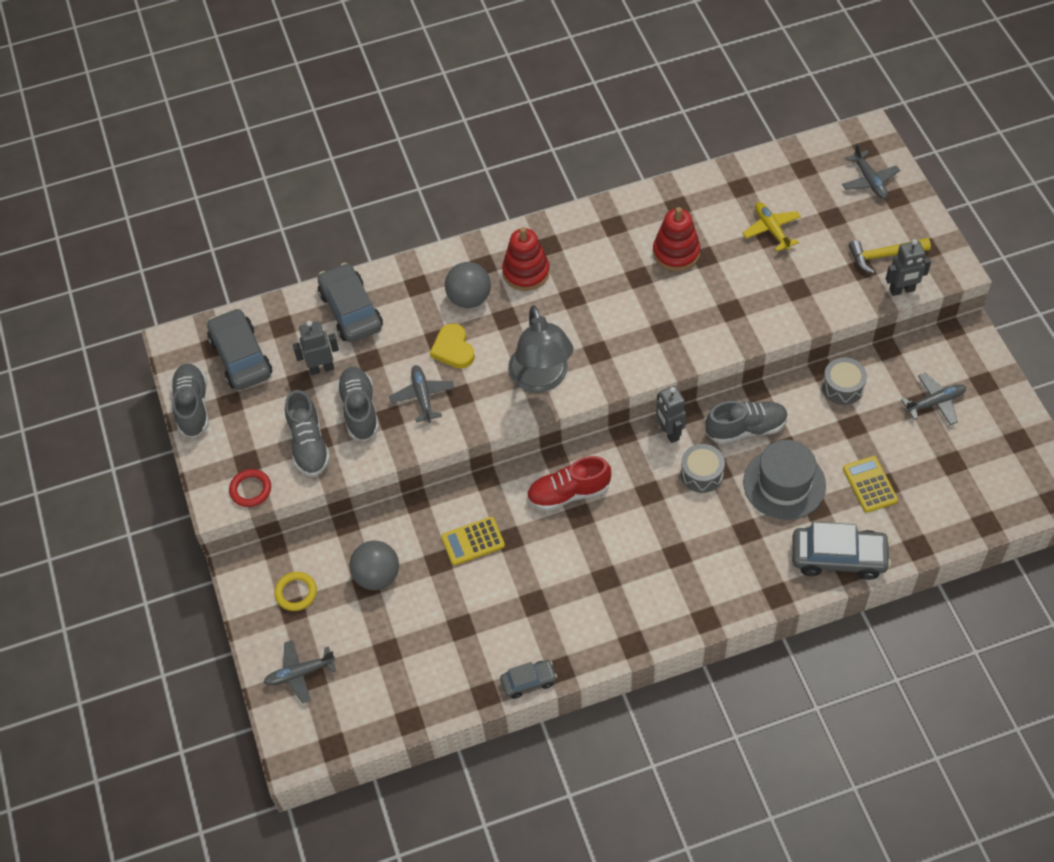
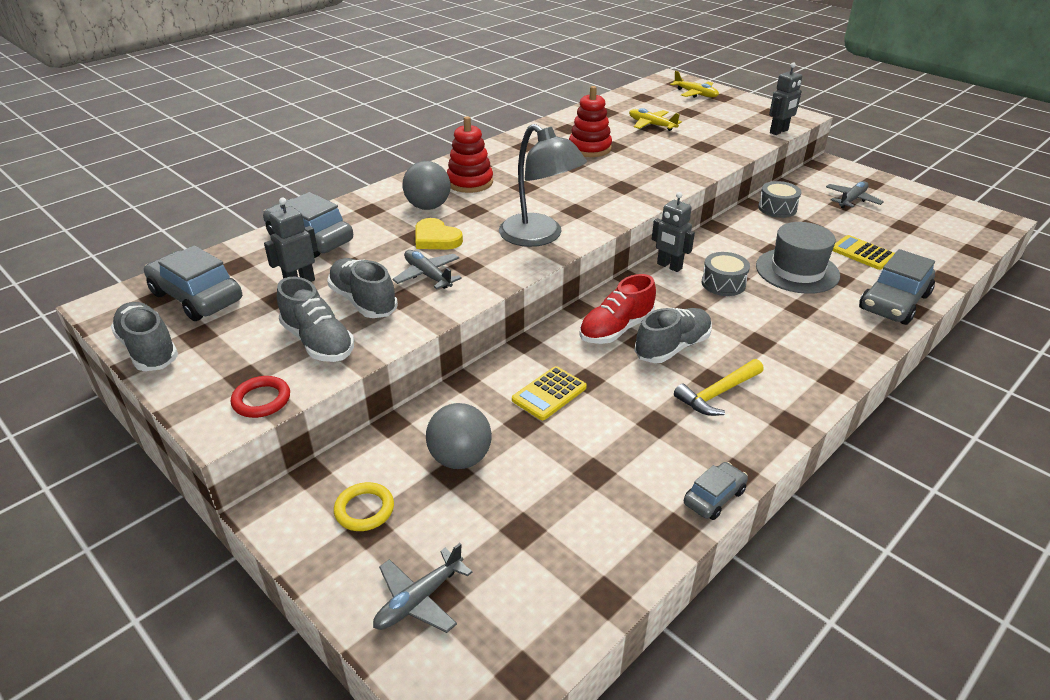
camera: 30 degrees left, 20 degrees down
(746, 429) = (730, 248): grey shoe -> grey shoe (672, 347)
(838, 557) = (894, 302): grey car -> grey car turned 150 degrees clockwise
(869, 181) = (695, 94): grey plane -> yellow plane
(884, 256) = (746, 120): yellow hammer -> yellow hammer (718, 394)

